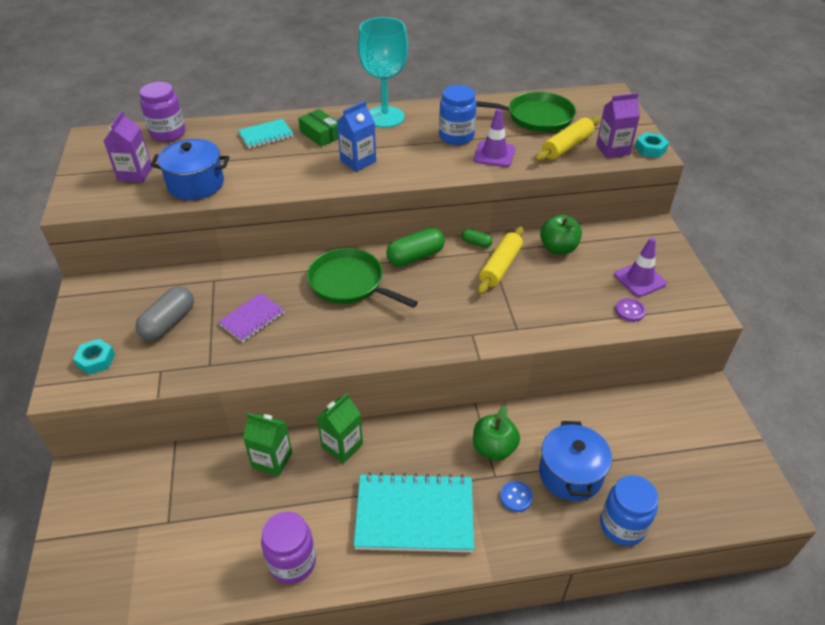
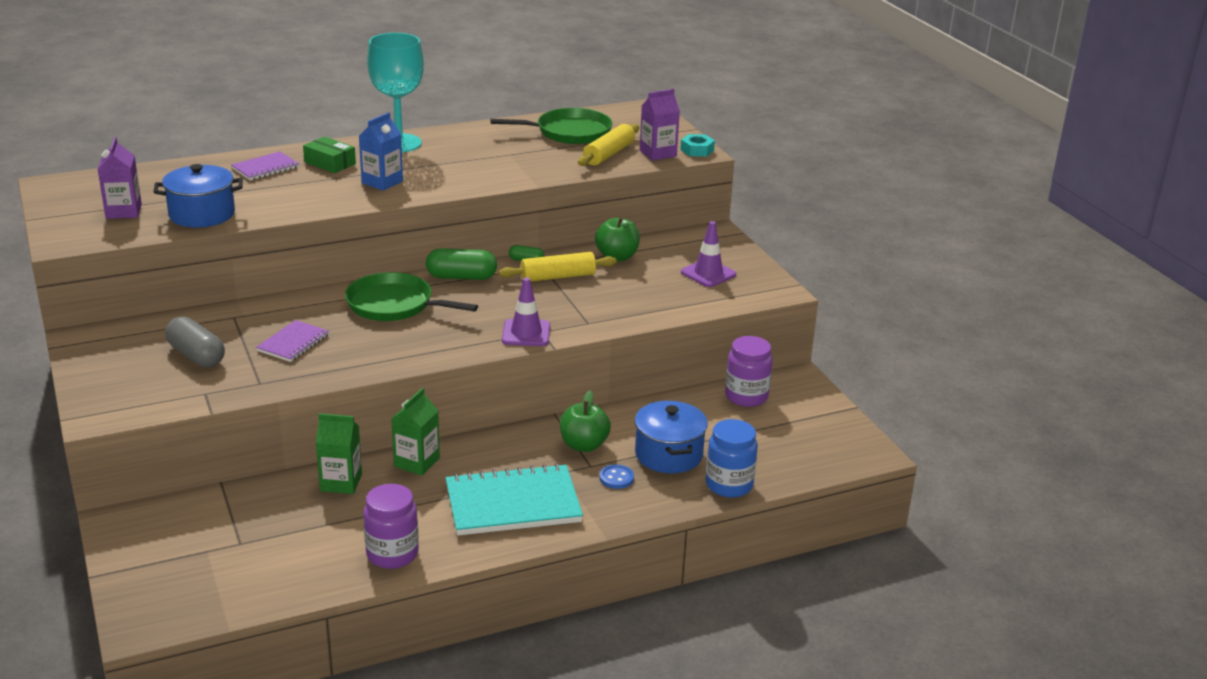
camera: 15 degrees left, 15 degrees down
(96, 360) = (125, 393): turquoise nut -> none
(168, 133) = (145, 174): purple jar -> purple jar (746, 396)
(168, 323) = (196, 356): grey capsule -> grey capsule turned 60 degrees counterclockwise
(266, 135) = (265, 168): turquoise notebook -> purple notebook
(415, 256) = (461, 277): green capsule -> green capsule turned 45 degrees clockwise
(456, 136) = (486, 154): blue jar -> none
(494, 154) = (532, 166): purple traffic cone -> purple traffic cone (526, 333)
(500, 266) = (558, 277): yellow rolling pin -> yellow rolling pin turned 60 degrees clockwise
(630, 311) = (702, 298): purple button -> none

